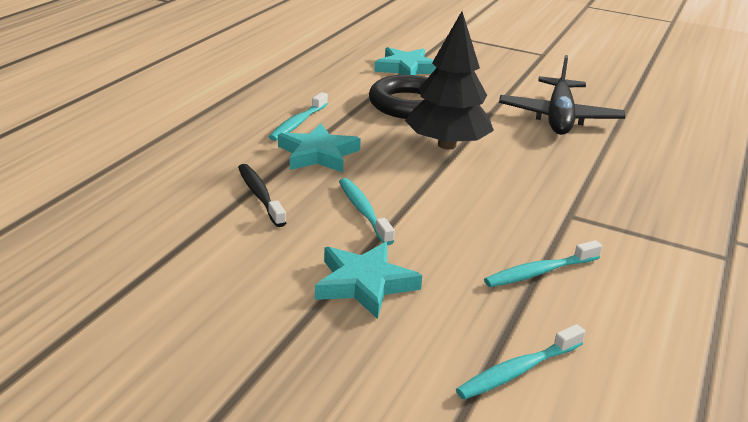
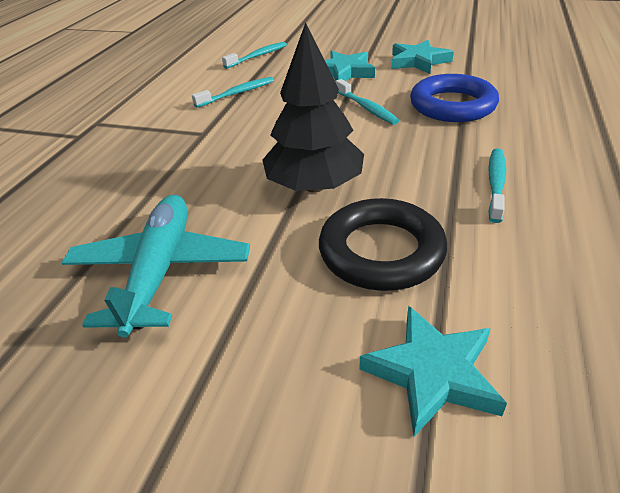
camera: 175 degrees right, 10 degrees up
(260, 195) = (452, 105): black toothbrush -> blue ring
(318, 154) = (439, 148): turquoise star -> turquoise star (418, 61)
(559, 118) = (160, 270): black plane -> turquoise plane

